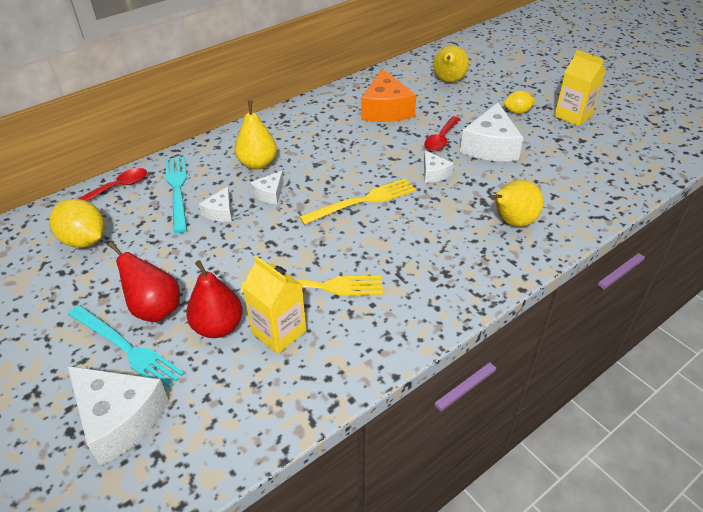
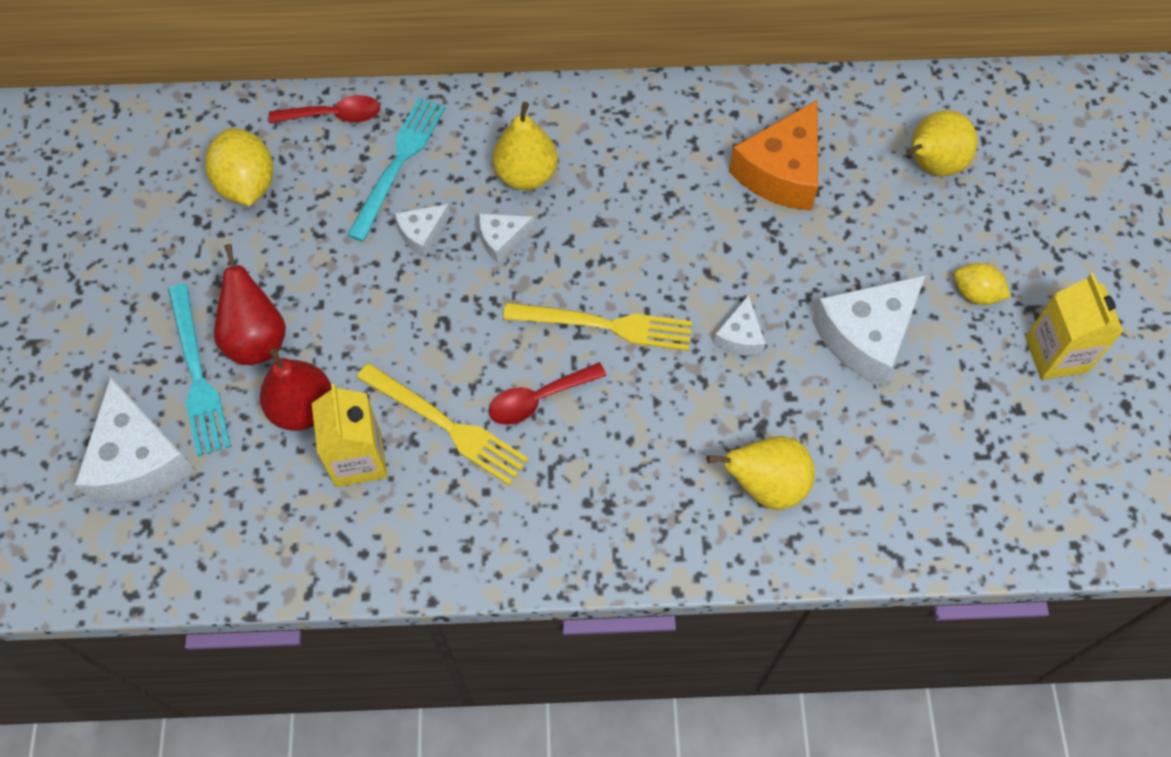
camera: 35 degrees right, 20 degrees up
(441, 139) = (808, 279): red spoon -> red spoon (538, 399)

